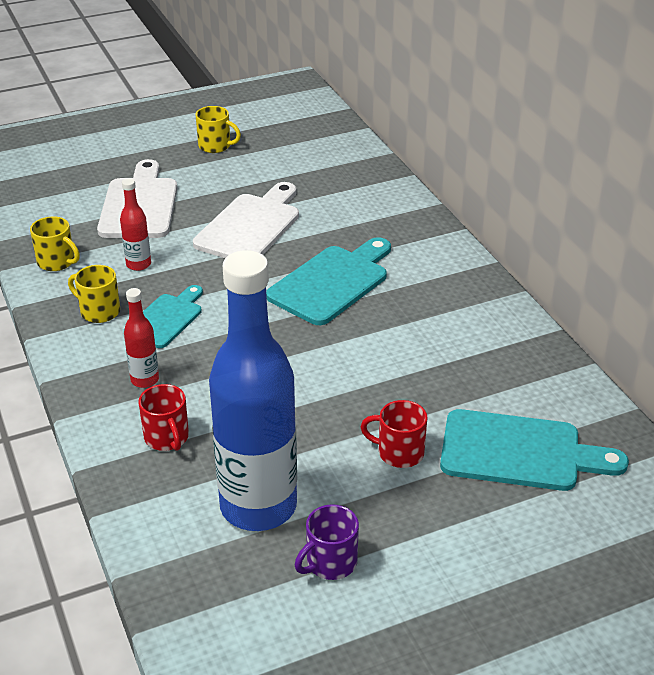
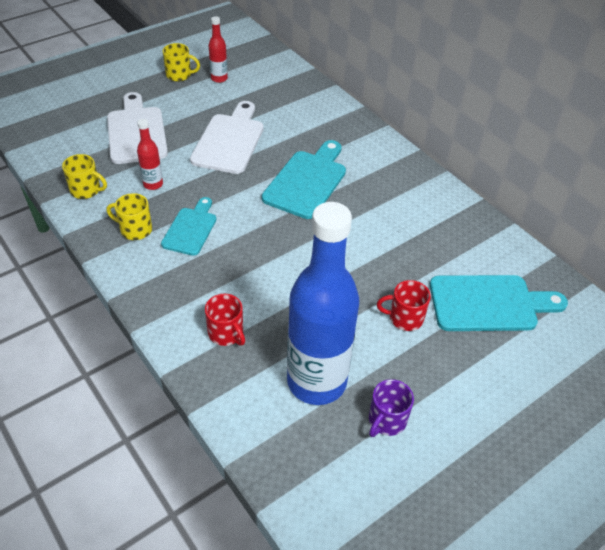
camera: 15 degrees left, 10 degrees up
(145, 380) = (192, 285): red bottle -> red bottle (219, 78)

